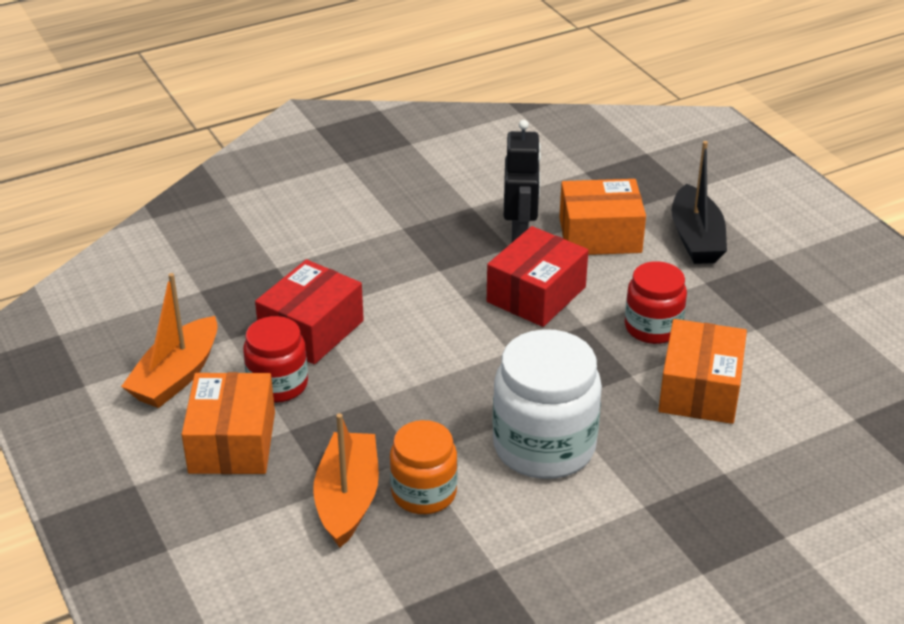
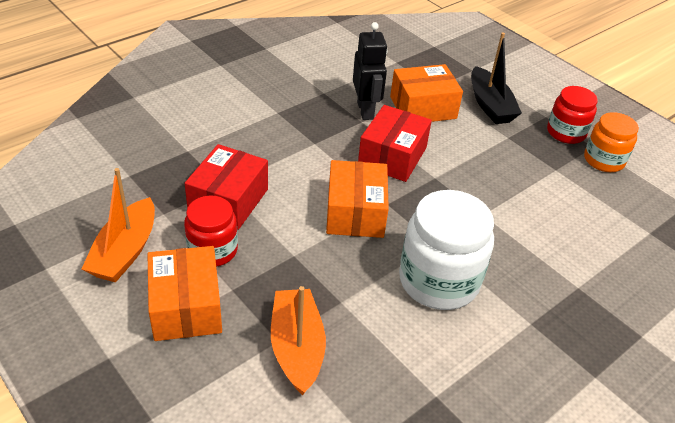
camera: 15 degrees left, 5 degrees up
(424, 493) = (358, 334): orange jar -> orange jar (603, 160)
(653, 327) = (484, 175): red jar -> red jar (566, 133)
(700, 390) = (535, 221): orange box -> orange box (355, 213)

